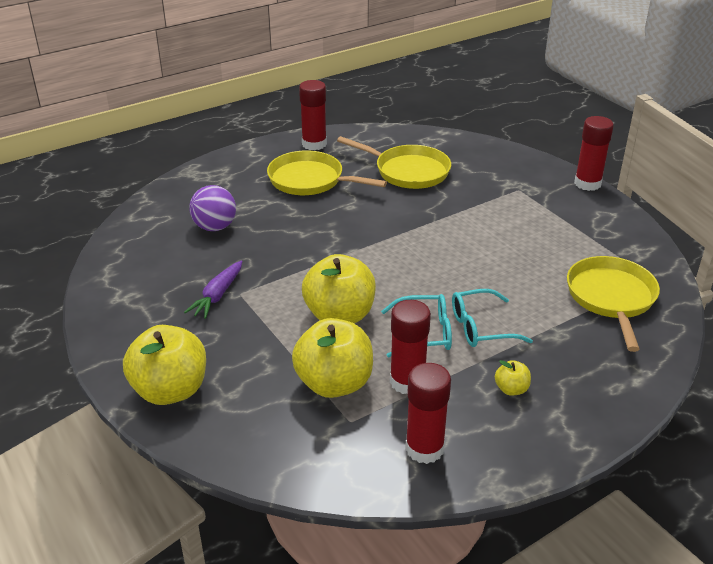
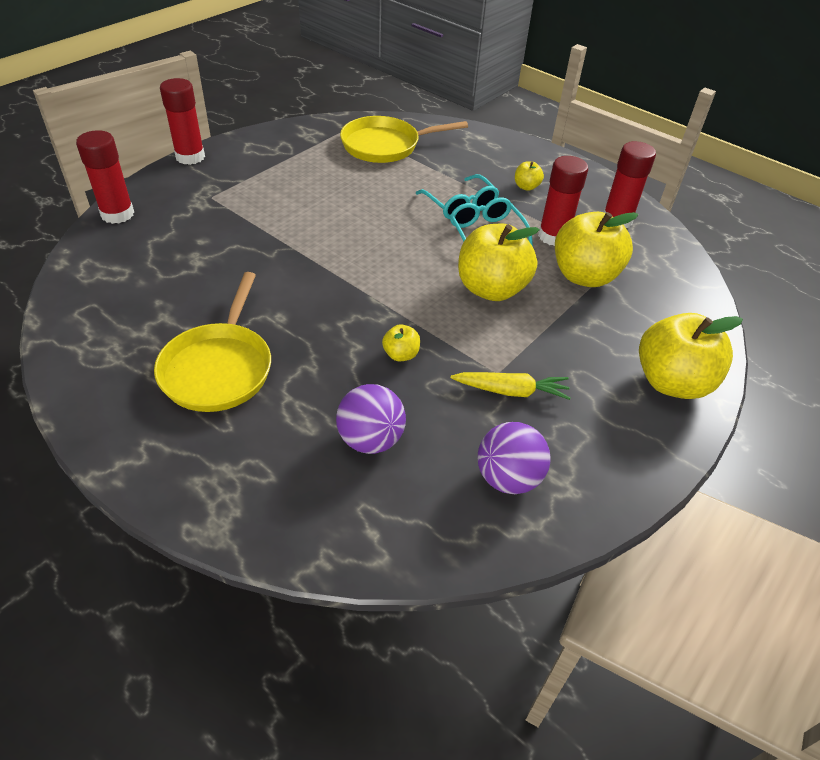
camera: 110 degrees left, 10 degrees up
(146, 274) = (508, 478): none -> purple ball
(217, 295) = (511, 391): purple carrot -> yellow carrot
(284, 252) = (401, 354): none -> yellow apple
(314, 144) = (101, 388): red glue stick -> red glue stick (117, 214)
(408, 171) = (179, 281): yellow pan -> none

